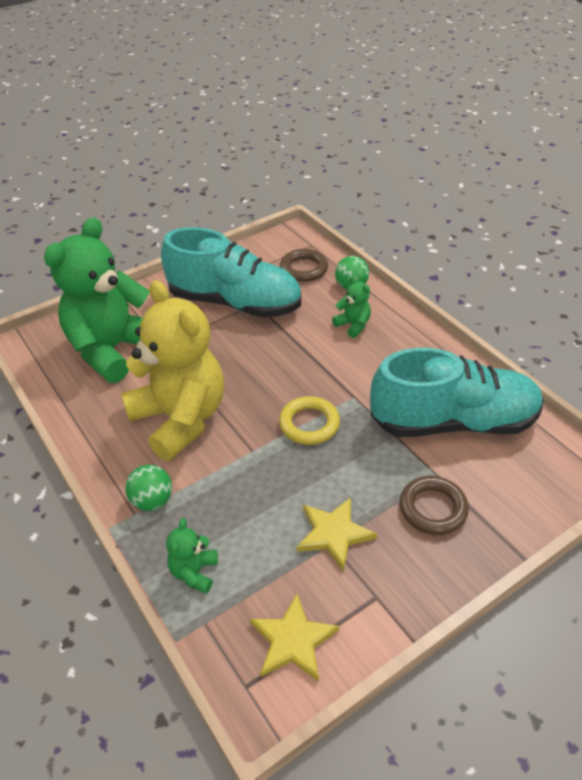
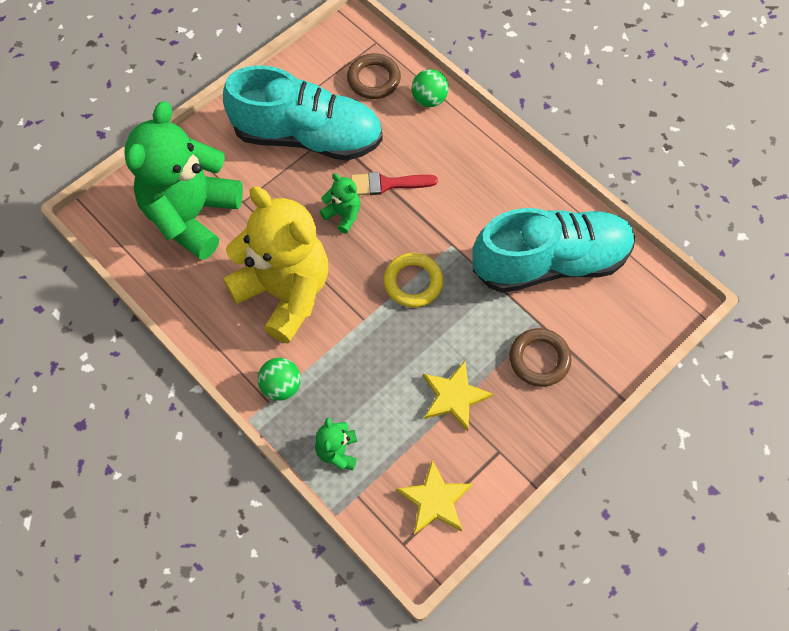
camera: 10 degrees left, 20 degrees up
(300, 343) = (387, 184): none -> red brush
(353, 325) = (438, 153): green teddy bear -> green teddy bear (343, 215)

